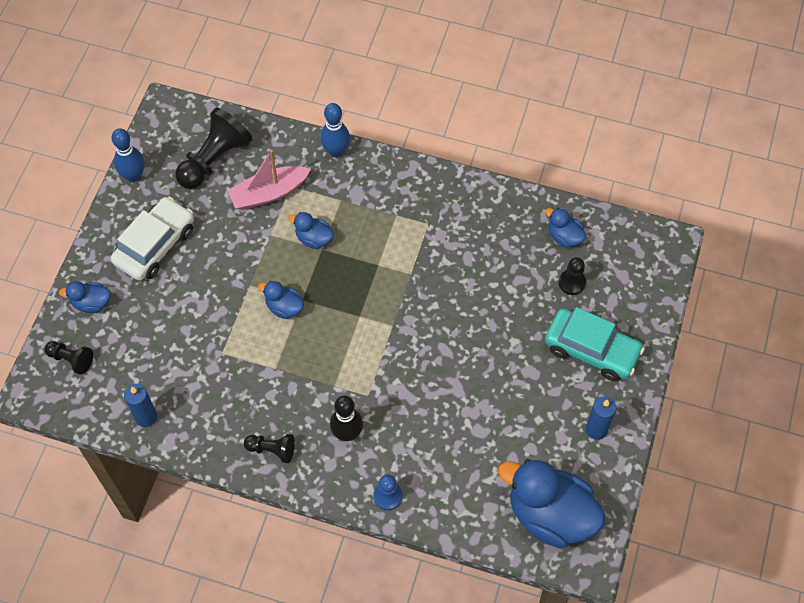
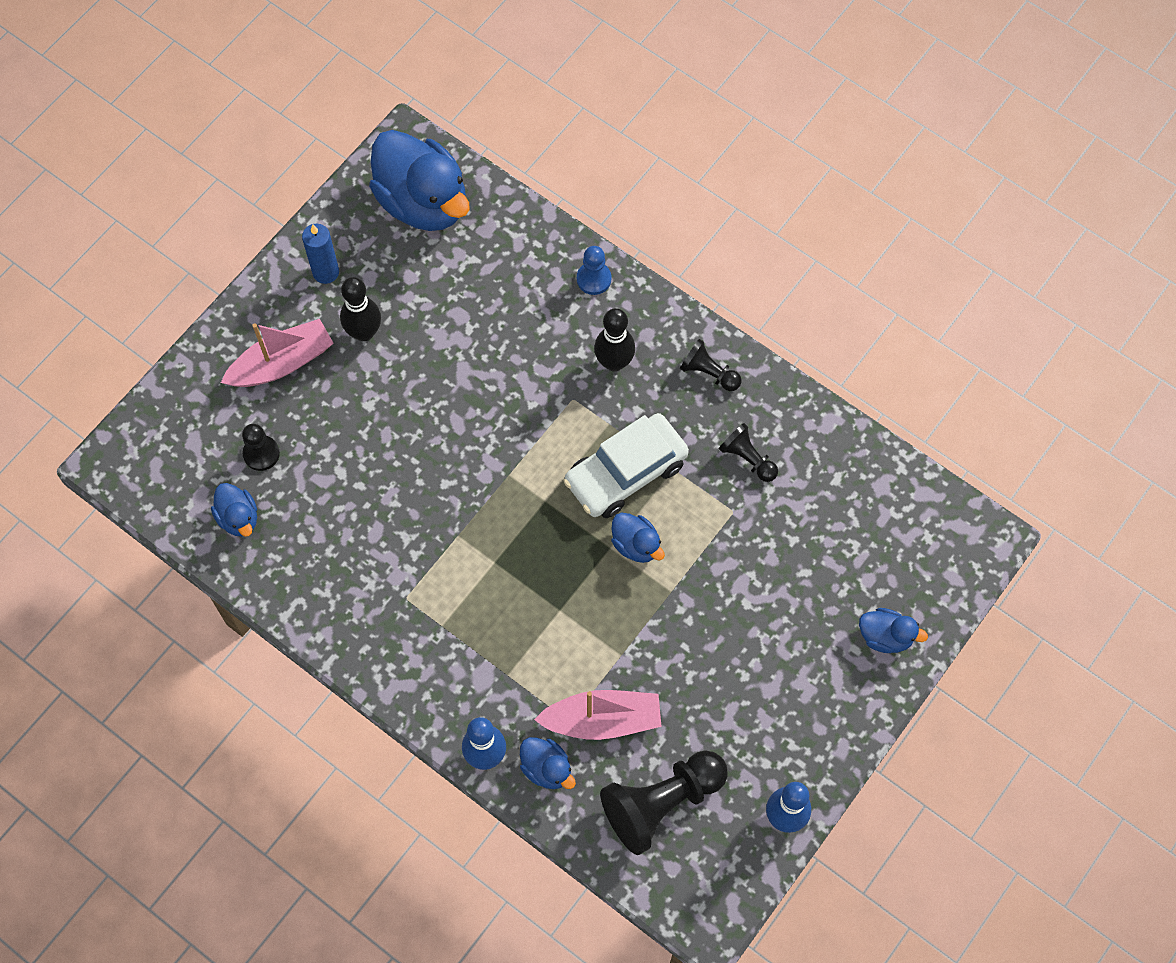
camera: 160 degrees left, 5 degrees up
(71, 359) = (927, 567): black pawn -> black pawn (747, 458)
(146, 417) = (849, 461): blue candle -> none
(155, 245) = (781, 693): white car -> white car (626, 472)
(314, 239) = (565, 629): blue duck -> blue duck (547, 768)
(544, 393) = (364, 332): none -> black bowling pin
(591, 350) = (282, 363): turquoise car -> pink boat

